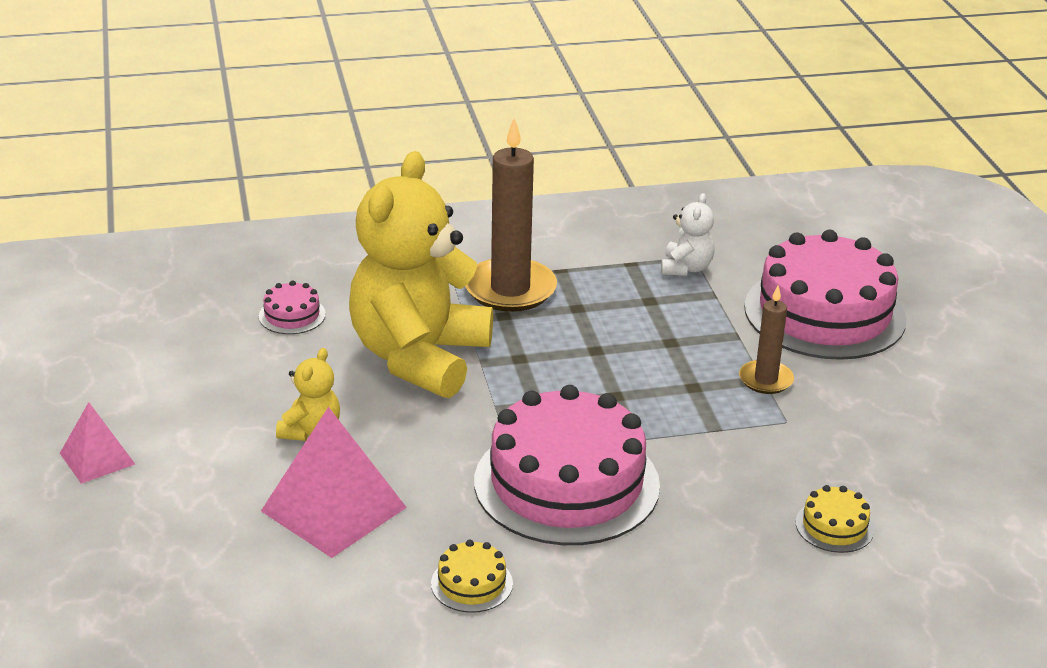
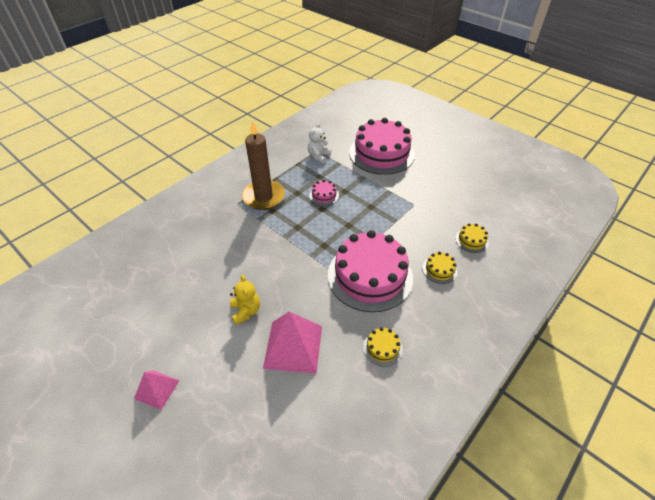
camera: 35 degrees left, 15 degrees up
(292, 315) = (183, 255): pink cake -> pink cake (324, 195)
(419, 357) = (257, 248): yellow teddy bear -> none
(686, 268) = (319, 156): white teddy bear -> white teddy bear turned 135 degrees counterclockwise
(709, 536) = (439, 270): none -> yellow cake
(765, 380) = (390, 190): brown candle -> none

